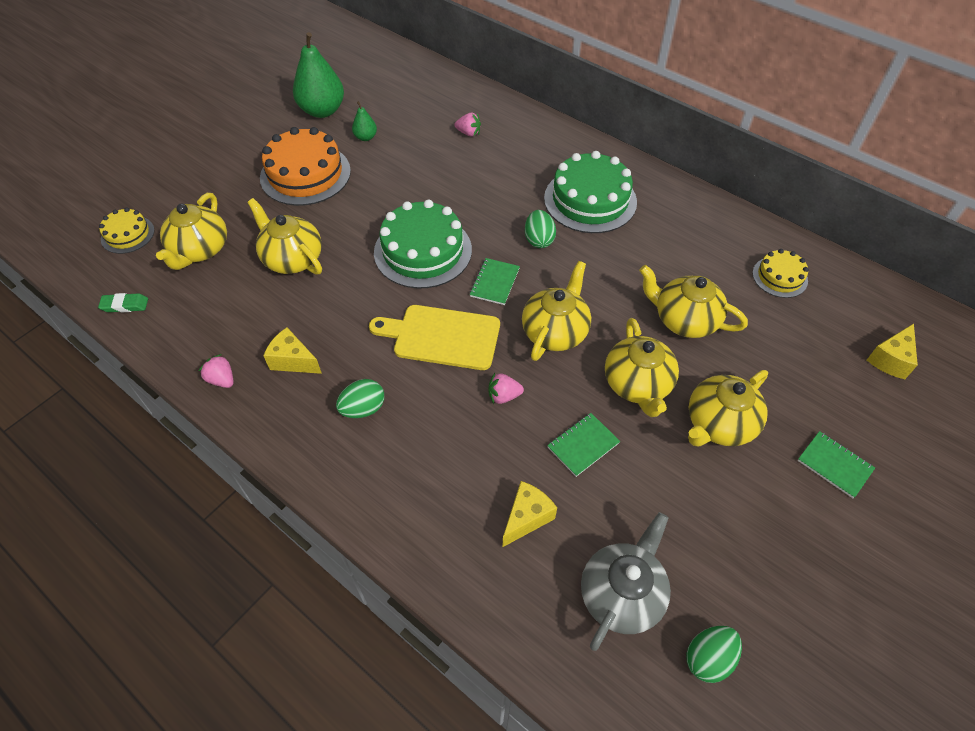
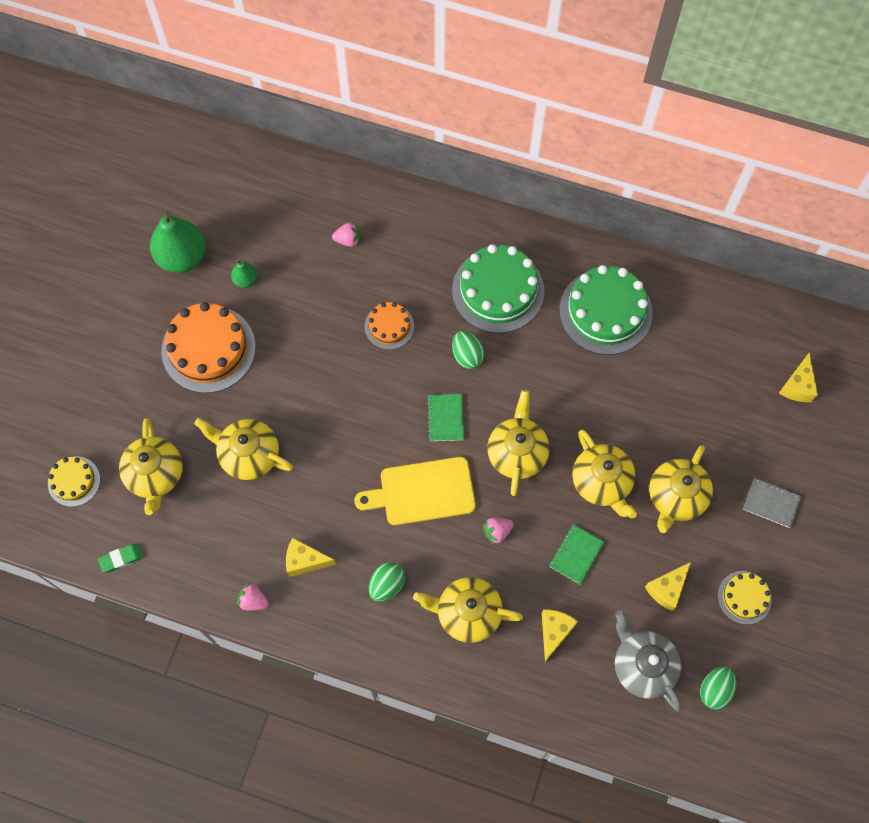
camera: 20 degrees left, 15 degrees up
(423, 251) = (366, 404): green cake -> green cake (605, 311)
(475, 200) = (389, 326): none -> orange cake
(621, 594) = (643, 666): grey teapot -> grey teapot turned 45 degrees counterclockwise
(679, 516) = (667, 589): none -> yellow cheese
(684, 320) = (622, 402): yellow teapot -> yellow teapot (467, 613)
(779, 277) = (691, 326): yellow cake -> yellow cake (744, 597)
(834, 465) = (771, 503): green notebook -> grey notebook

